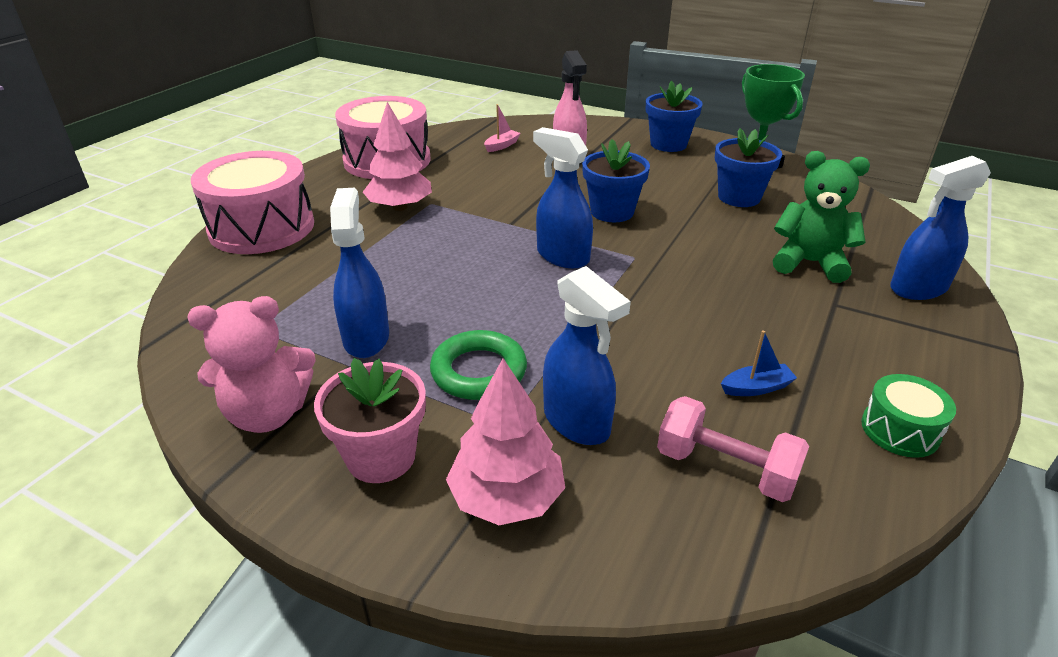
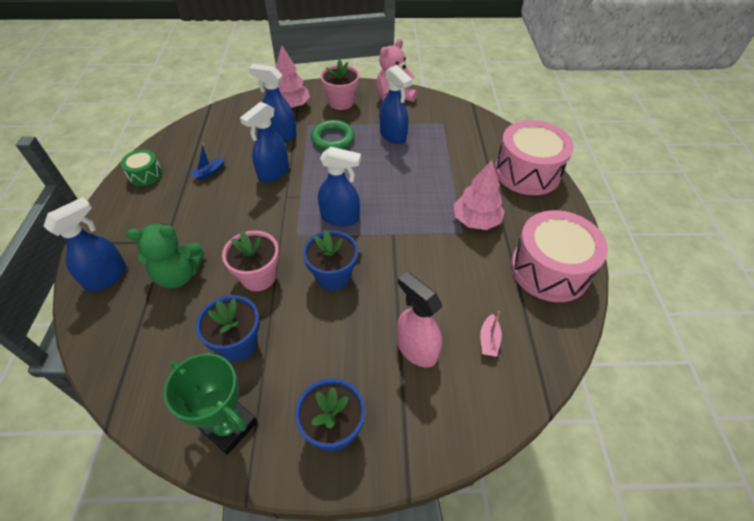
camera: 150 degrees right, 15 degrees up
(630, 346) = (273, 173): none -> blue spray bottle
(702, 234) = (258, 277): none -> pink flower pot
(725, 468) = (218, 137): pink dumbbell -> none

